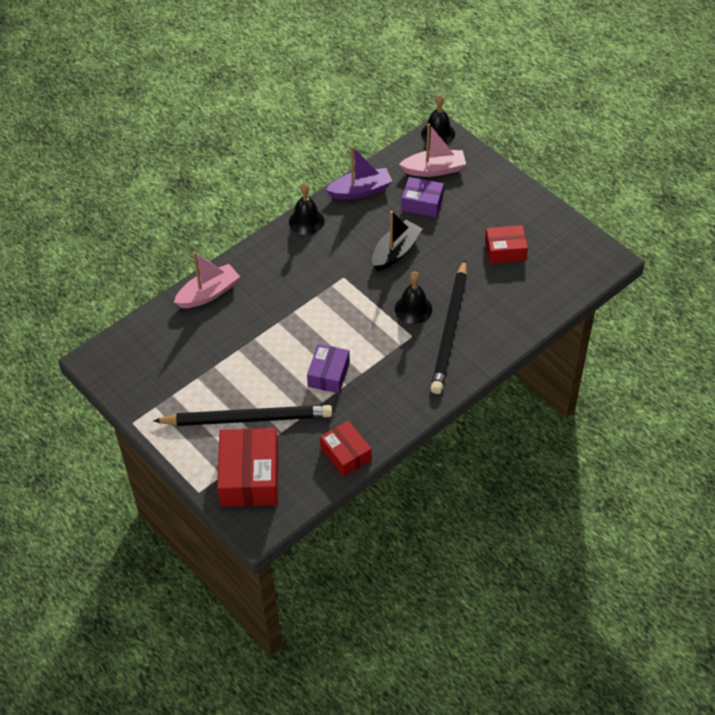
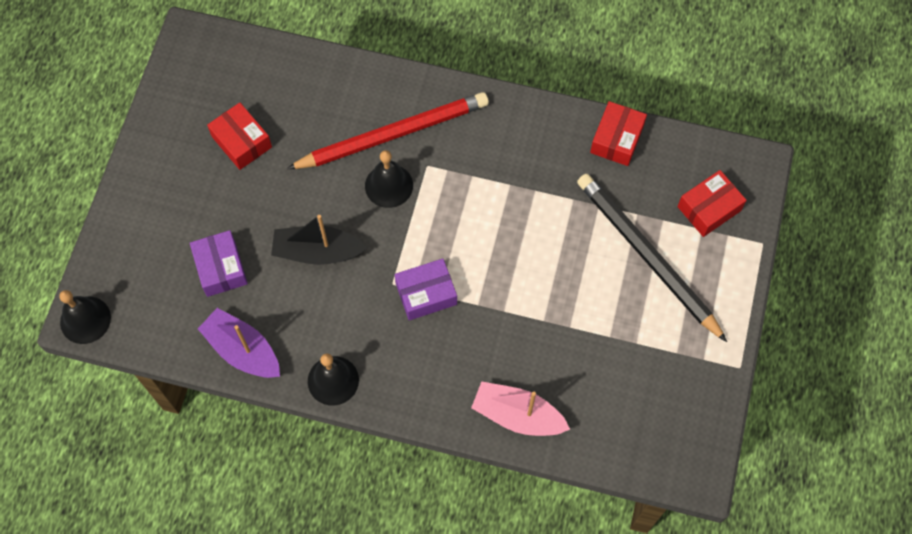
camera: 125 degrees left, 15 degrees up
(249, 476) = (709, 208): red box -> red box, size x0.61
(328, 374) = (535, 214): purple box -> purple box (426, 294)
(434, 169) = (154, 287): pink boat -> none
(450, 330) = (393, 134): black pencil -> red pencil

